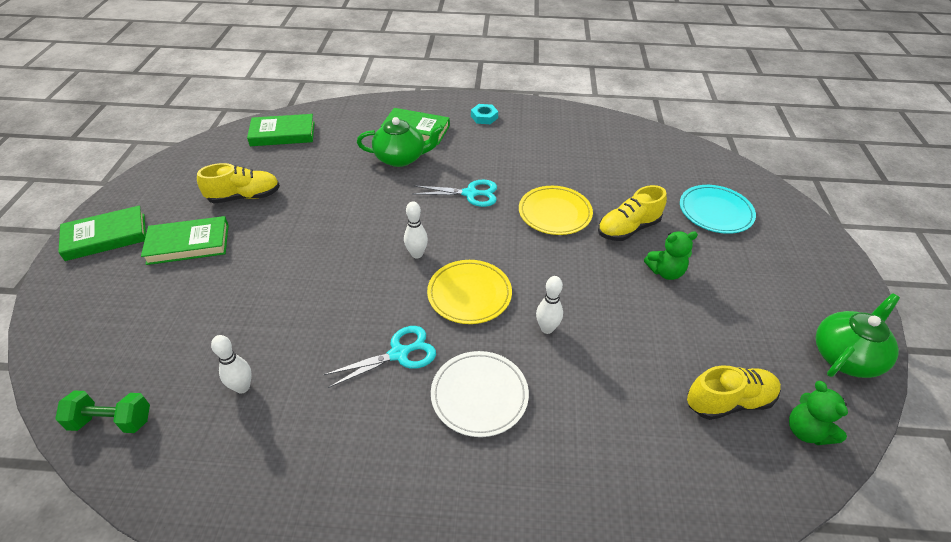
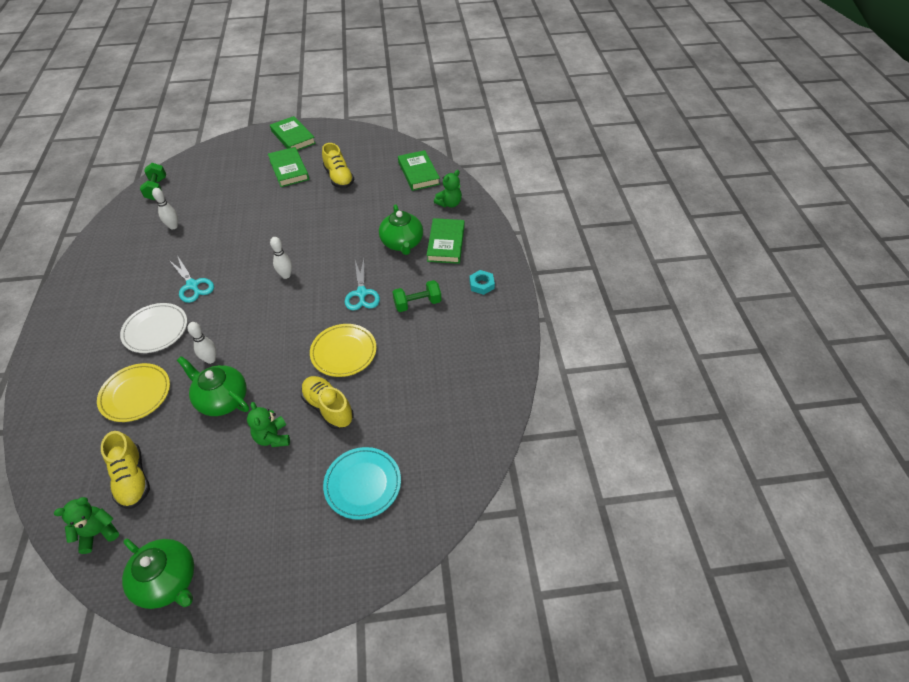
camera: 80 degrees right, 5 degrees up
(352, 120) = (449, 203): none -> green teddy bear
(469, 294) = (245, 311): yellow plate -> yellow plate (135, 394)
(498, 157) = (417, 303): none -> green dumbbell
(611, 316) = (222, 399): none -> green teapot

